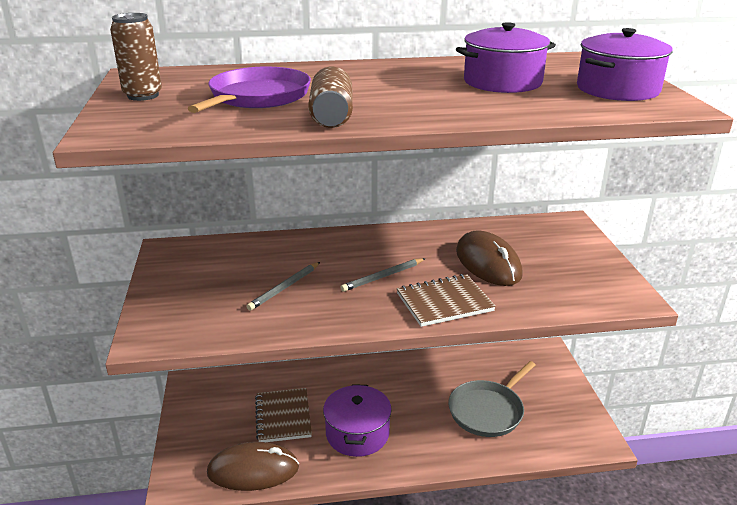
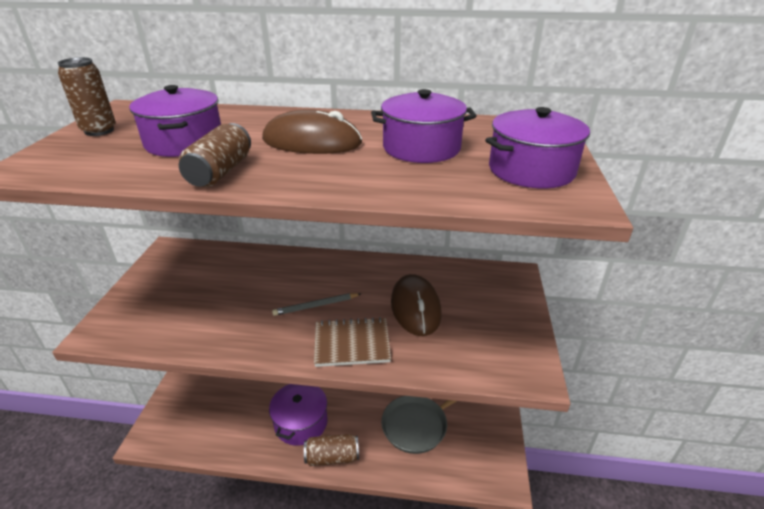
camera: 15 degrees right, 5 degrees up
(253, 470) = (207, 437): brown mouse -> brown mouse (312, 141)
(257, 97) = (184, 142): purple pan -> purple pot
(283, 417) = (252, 393): brown notebook -> none
(284, 288) = (230, 302): grey pencil -> none
(410, 458) = (332, 457): none -> brown can

